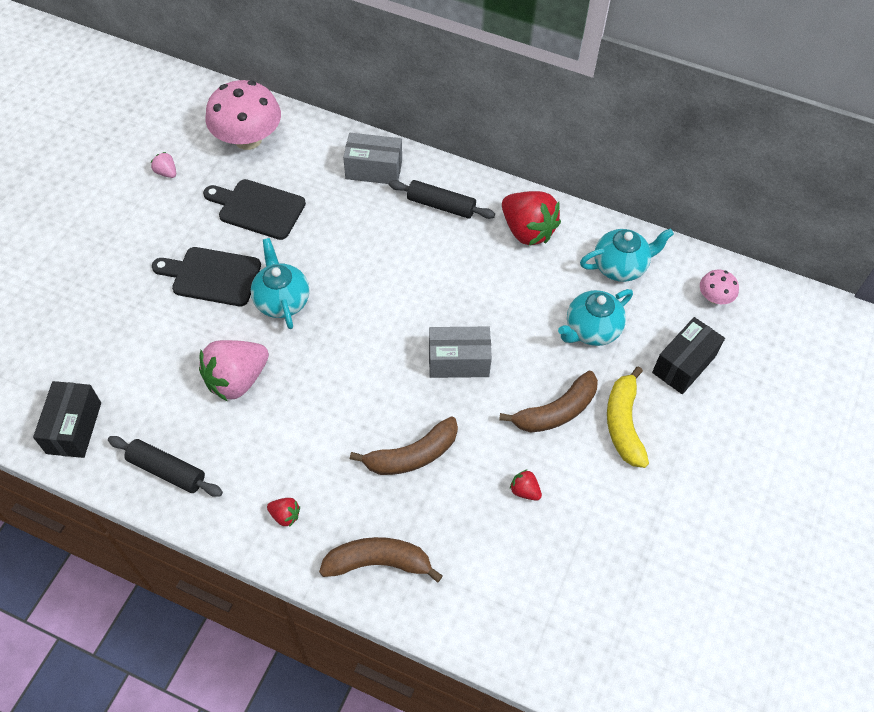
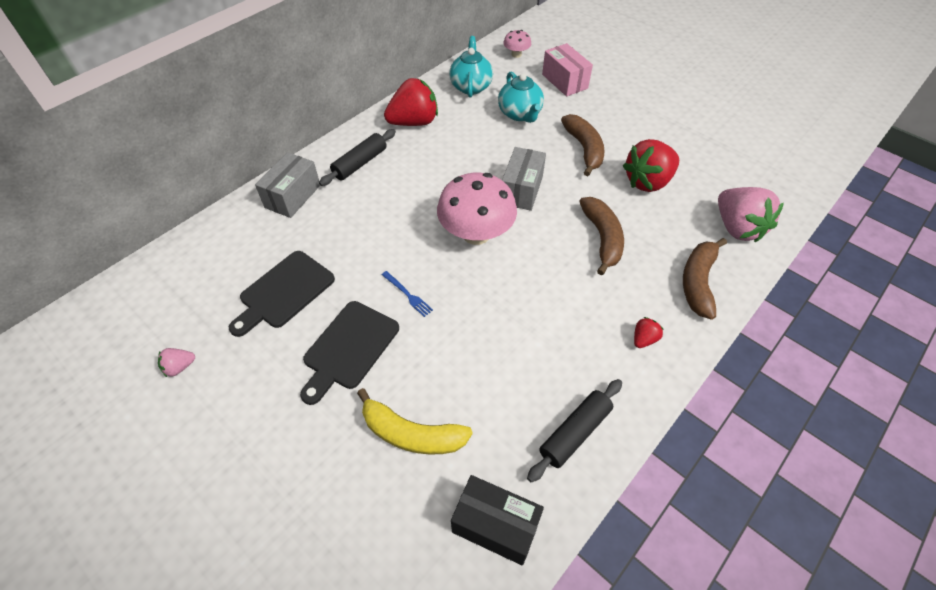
camera: 70 degrees left, 5 degrees down
(237, 380) = (486, 350): pink strawberry -> pink strawberry (737, 228)
(248, 139) = (186, 282): pink mushroom -> pink mushroom (476, 233)
(282, 300) = (407, 295): turquoise teapot -> blue fork
(524, 491) = (647, 182): red strawberry -> red strawberry, size x2.25
(623, 423) = (603, 120): yellow banana -> yellow banana (411, 434)
(683, 364) = (564, 81): black box -> pink box

